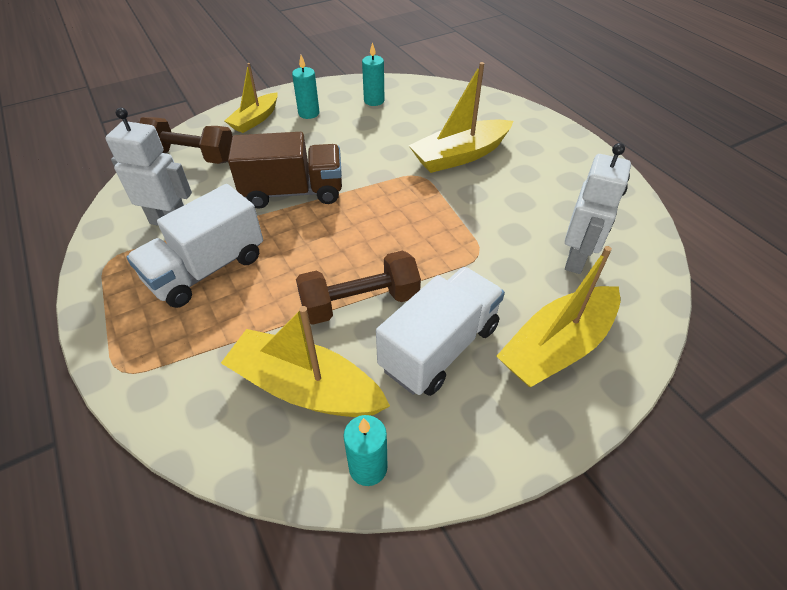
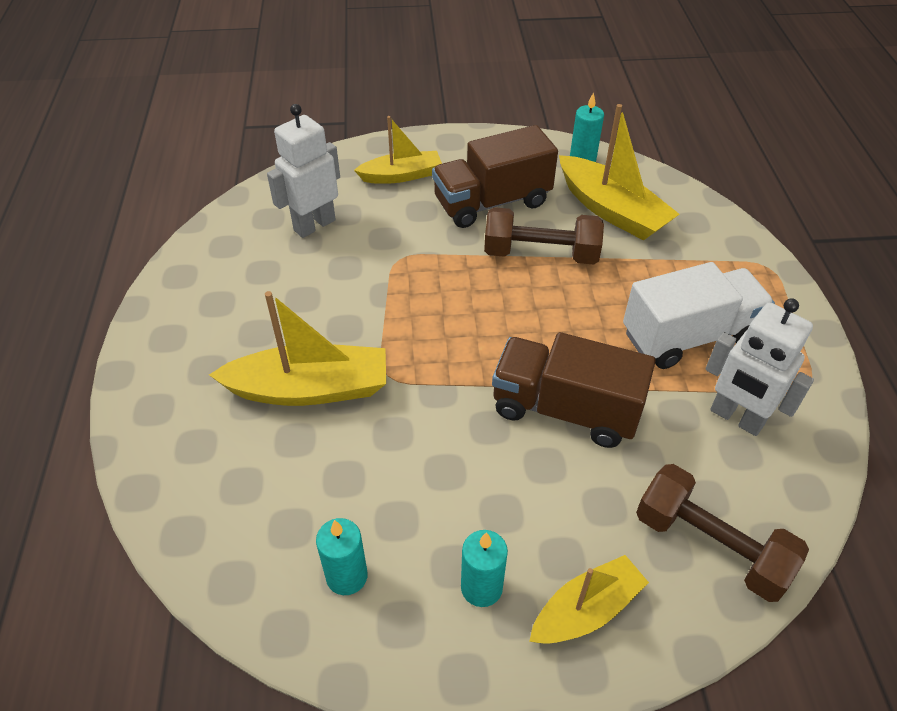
camera: 155 degrees left, 0 degrees up
(439, 347) = (492, 202): white truck -> brown truck
(557, 347) = (401, 175): yellow boat -> yellow boat, size x0.64

